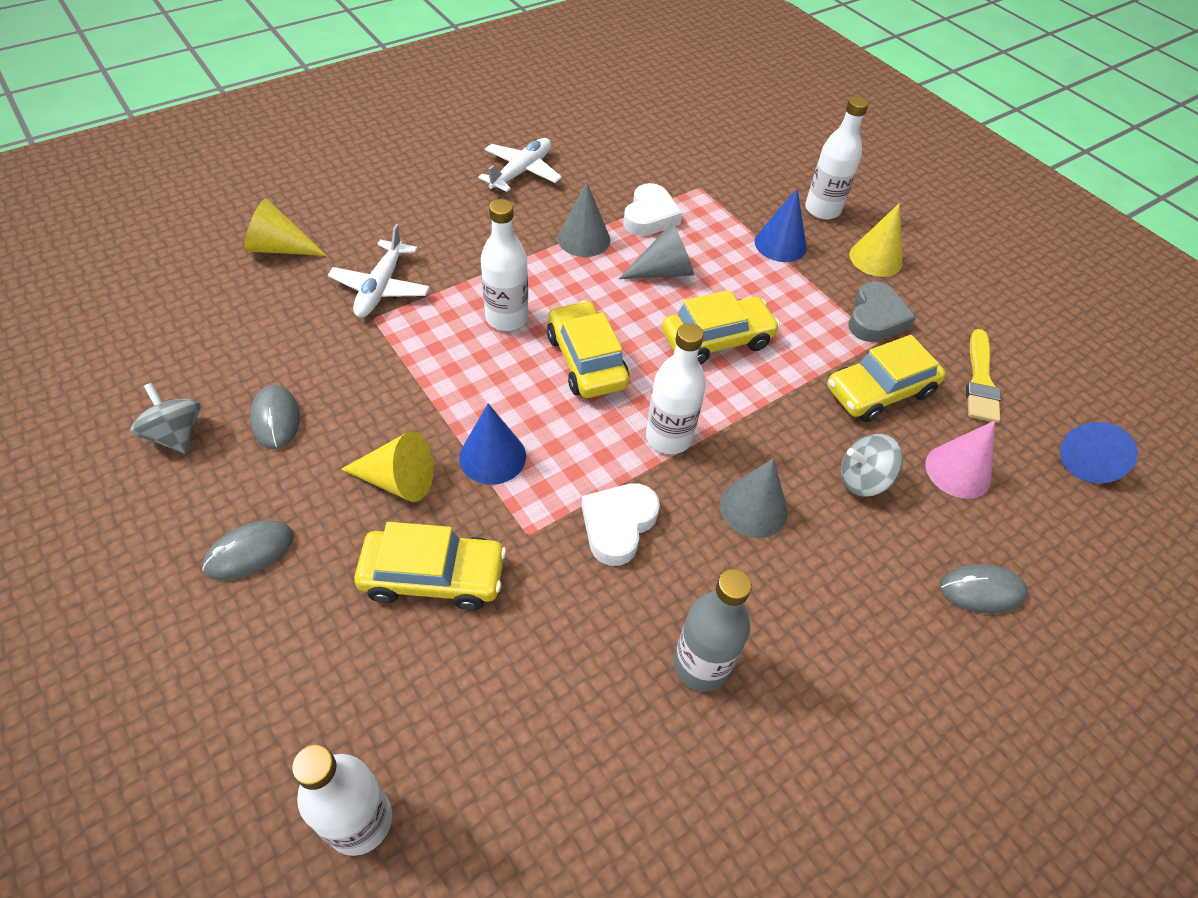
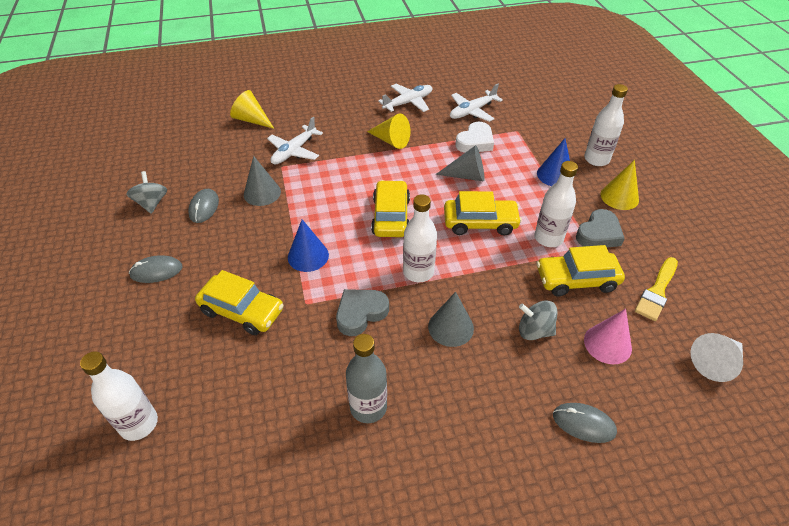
camera: 25 degrees right, 5 degrees down
(397, 480) = (249, 255): yellow cone -> yellow cone (391, 141)
(507, 318) = (356, 182): white bottle -> white bottle (548, 238)
(583, 239) = (426, 147): grey cone -> grey cone (262, 193)
(618, 525) = (360, 313): white heart -> grey heart
(622, 168) = (472, 111): none -> white plane
(1087, 457) = (715, 362): blue cone -> white cone

